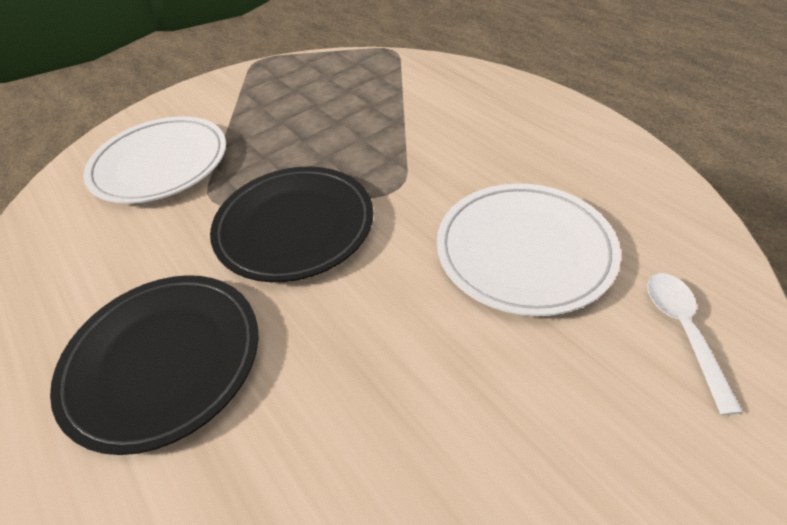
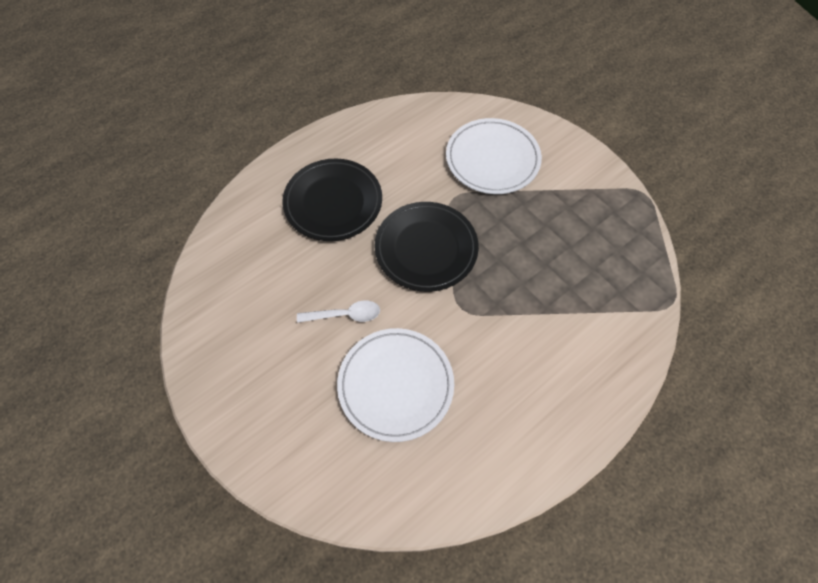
camera: 85 degrees right, 15 degrees up
(683, 331) = (324, 465): white spoon -> white spoon (345, 315)

